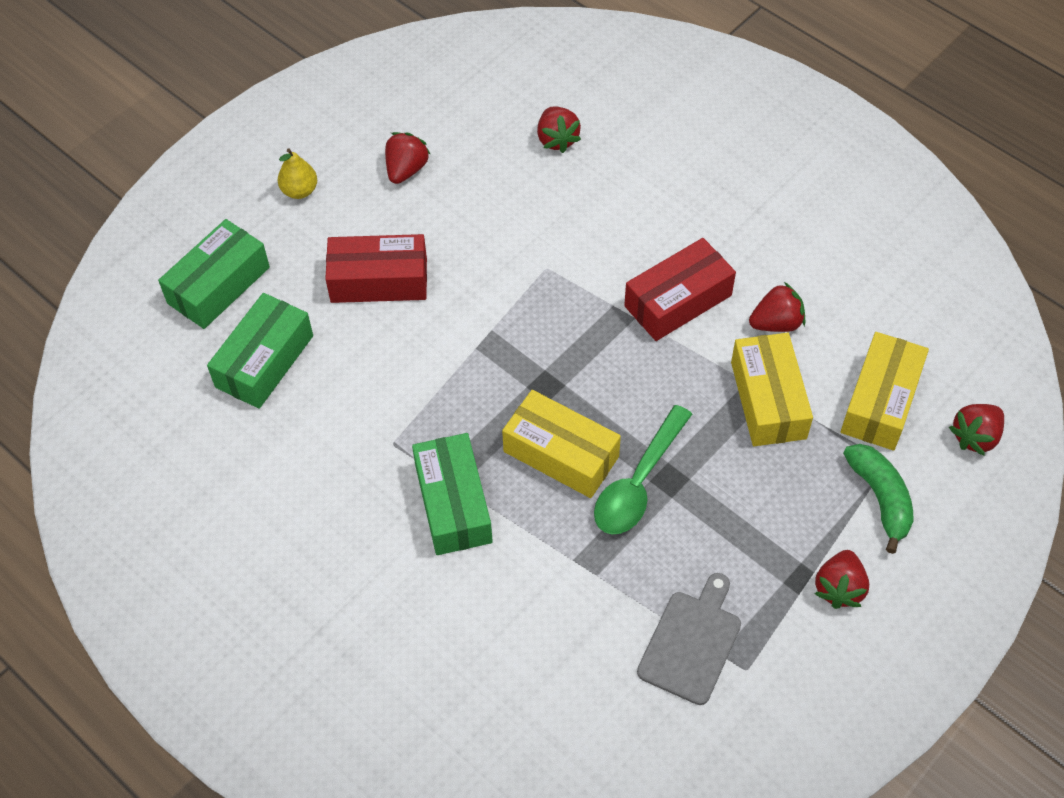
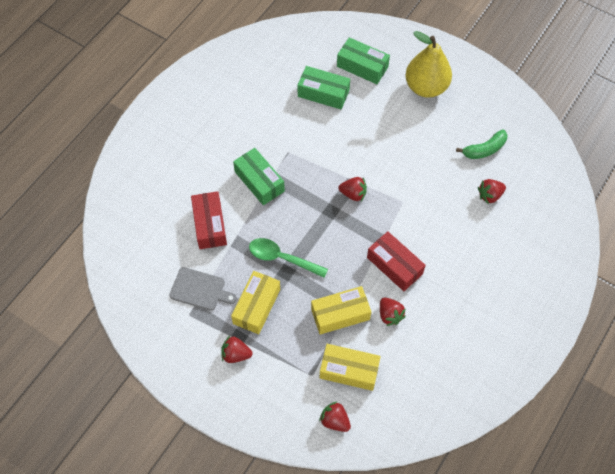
camera: 80 degrees right, 5 degrees up
(299, 191) = (426, 87): yellow pear -> yellow pear, size x2.29
(379, 280) = (379, 130): red box -> red box (210, 225)
(406, 170) = (451, 130): red strawberry -> red strawberry (353, 194)
(453, 504) = (259, 181): green box -> green box turned 75 degrees clockwise
(561, 454) = (293, 222): yellow box -> yellow box (256, 306)
(880, 498) = (289, 372): green banana -> green banana (484, 149)

